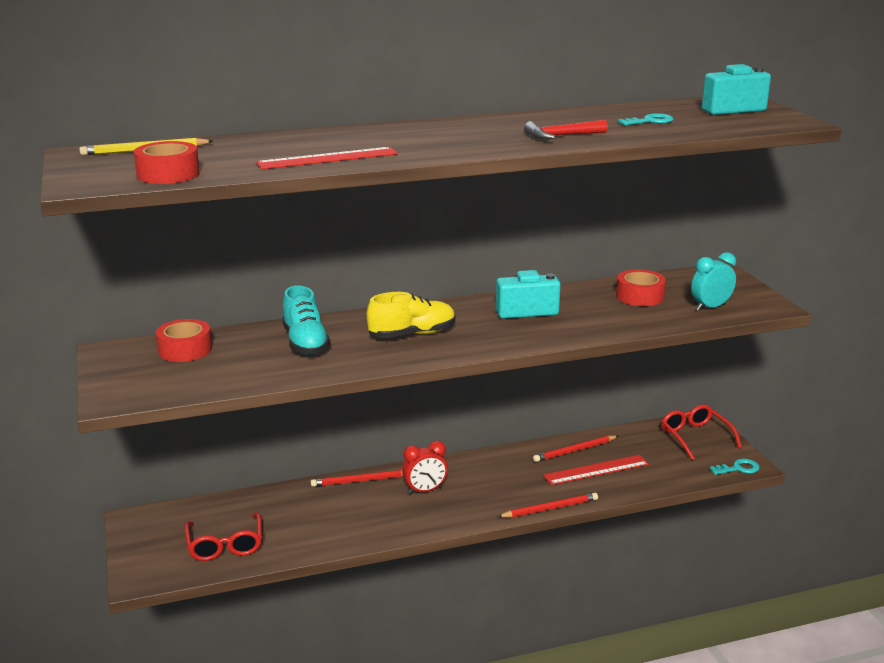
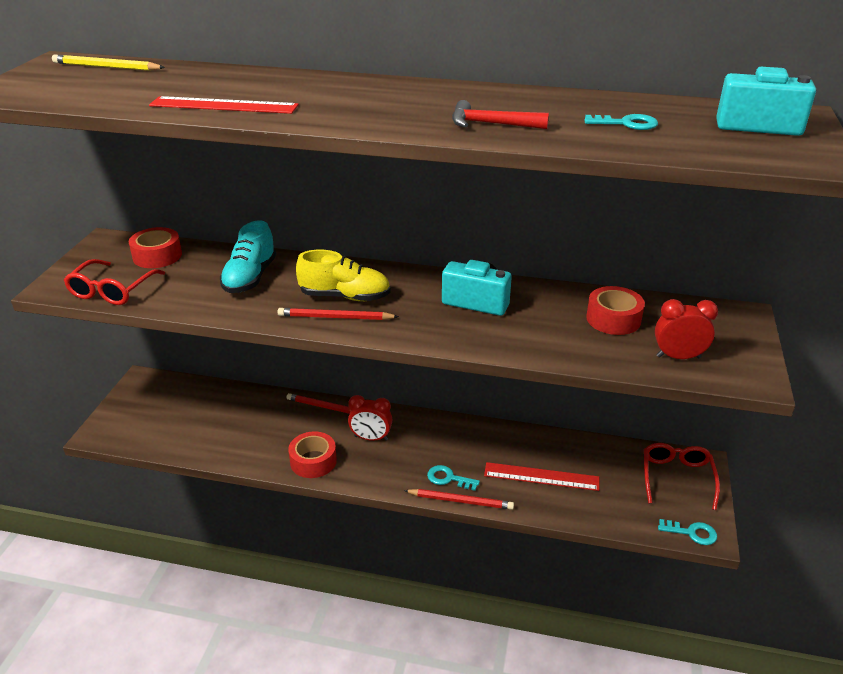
camera: 30 degrees right, 10 degrees up
(168, 174) = (73, 96): red tape -> red tape (313, 461)
(225, 545) = (179, 428): red glasses -> red glasses (112, 290)
(523, 496) = (448, 478): none -> turquoise key
(575, 451) = (539, 447): red pencil -> red pencil (335, 317)
(710, 307) = (678, 357): turquoise clock -> red clock

